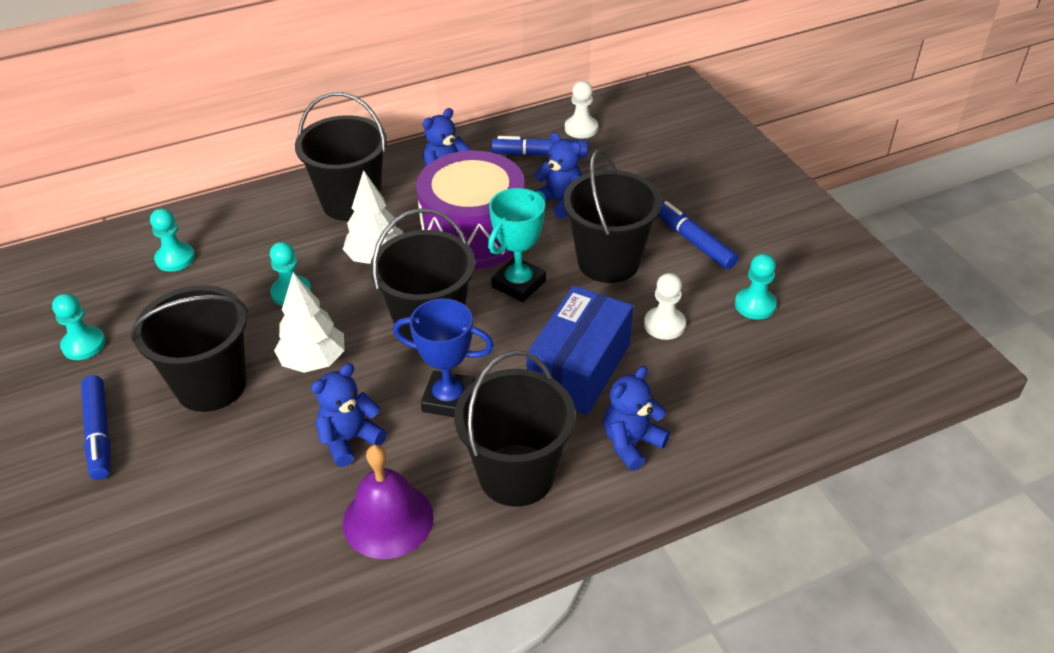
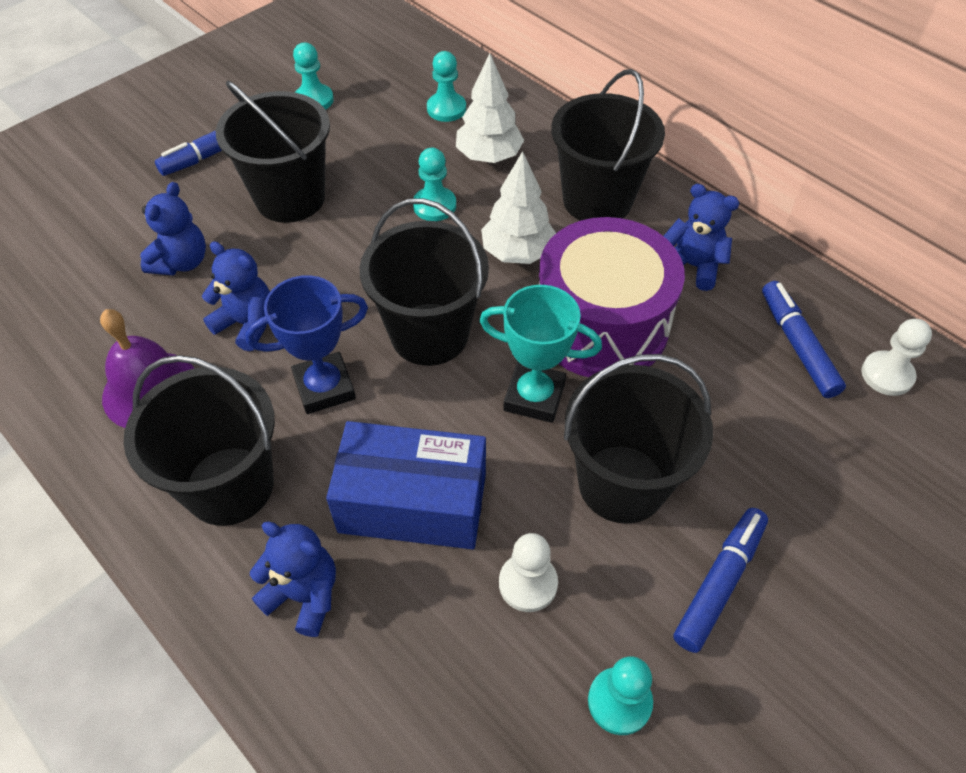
camera: 70 degrees right, 10 degrees up
(313, 361) = (344, 258): white tree -> white tree (489, 157)
(449, 399) = (324, 387): blue trophy -> blue trophy turned 75 degrees clockwise
(560, 202) = (713, 395): blue teddy bear -> blue teddy bear (181, 262)

